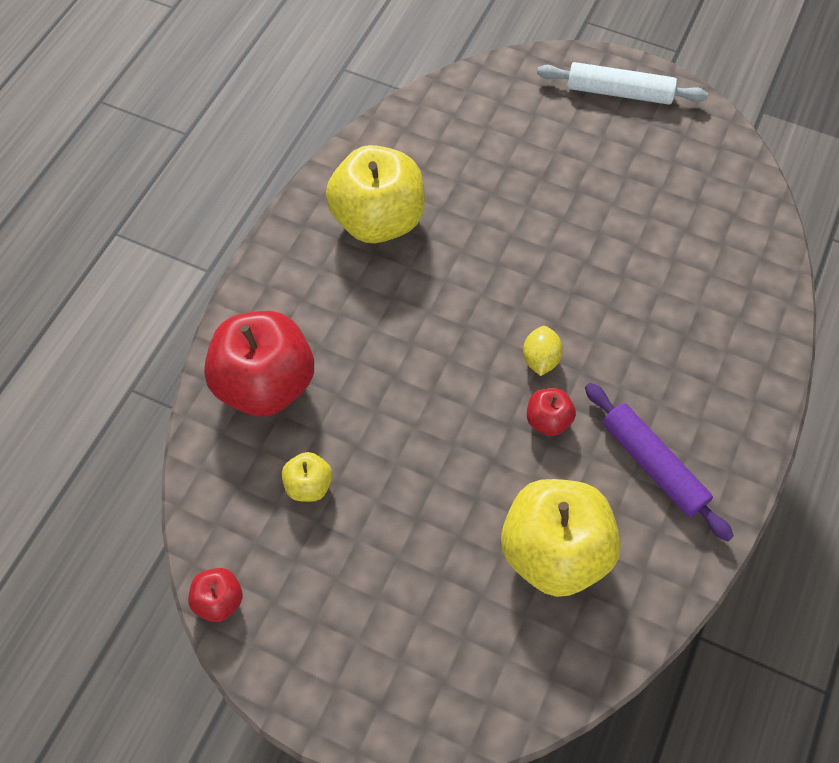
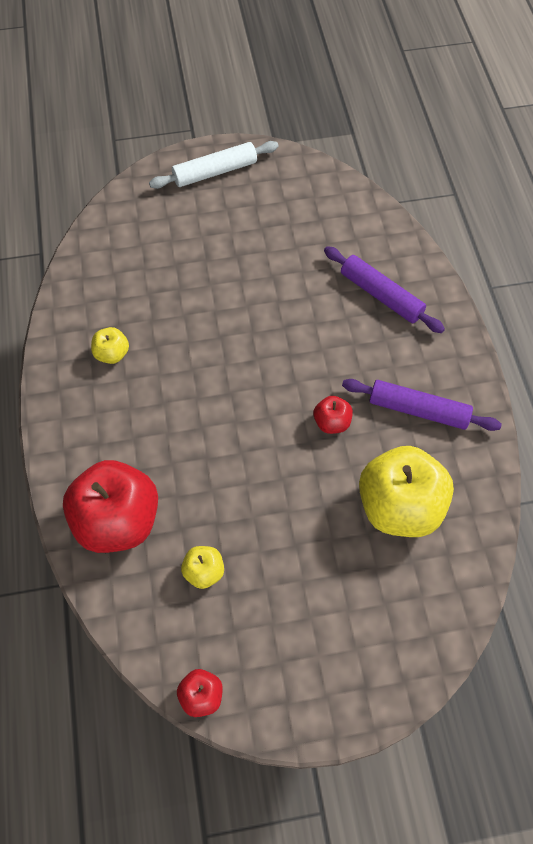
camera: 35 degrees left, 0 degrees up
(378, 220) = (112, 354): yellow apple -> yellow apple, size x0.45
(540, 359) = (297, 384): yellow lemon -> none
(704, 320) = (381, 295): none -> purple rolling pin

